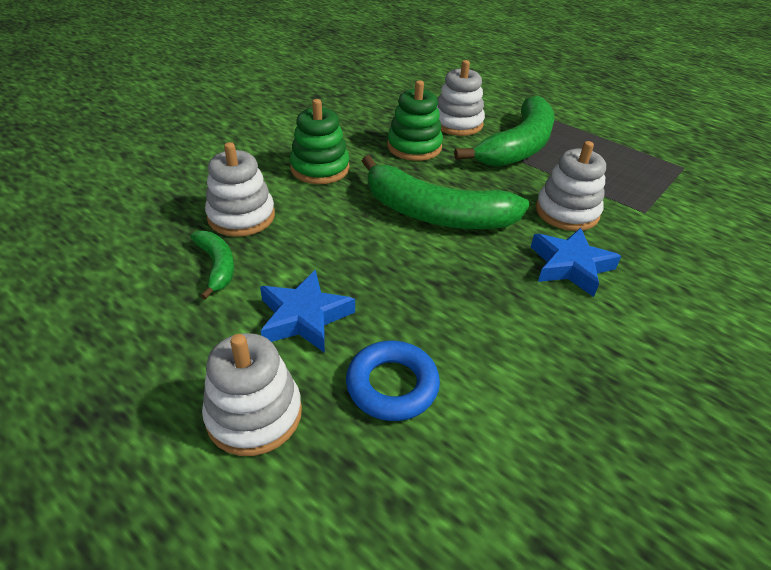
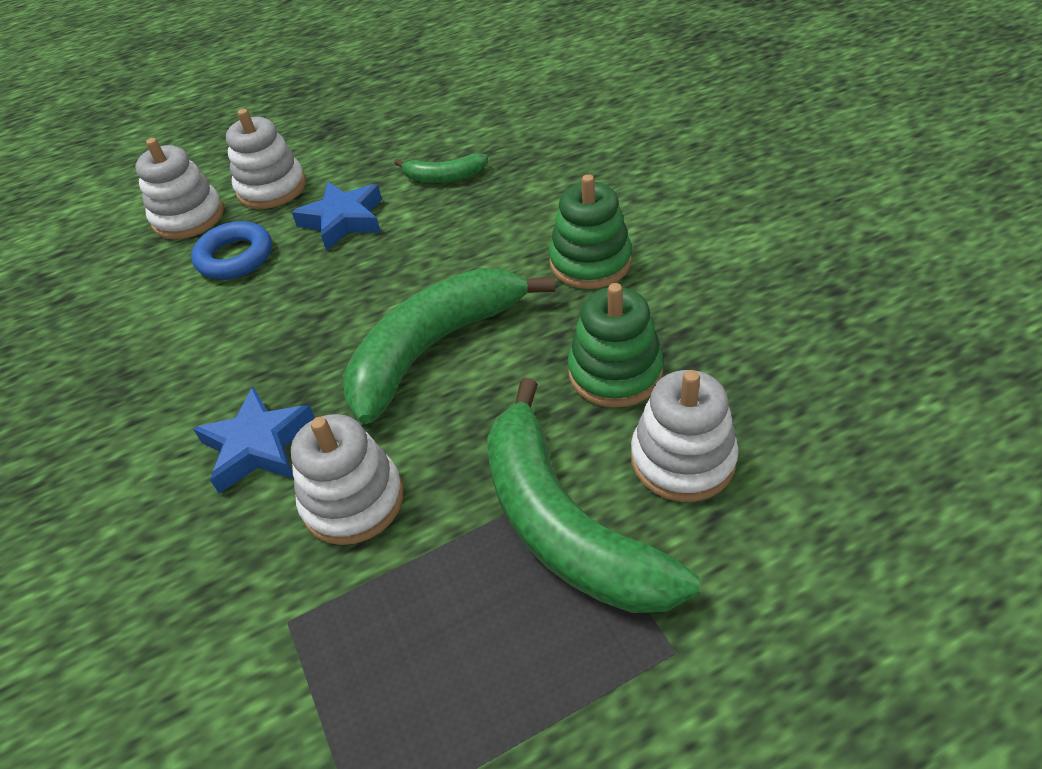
camera: 120 degrees right, 5 degrees up
(241, 216) = (515, 194): white stacking toy -> white stacking toy (188, 217)

